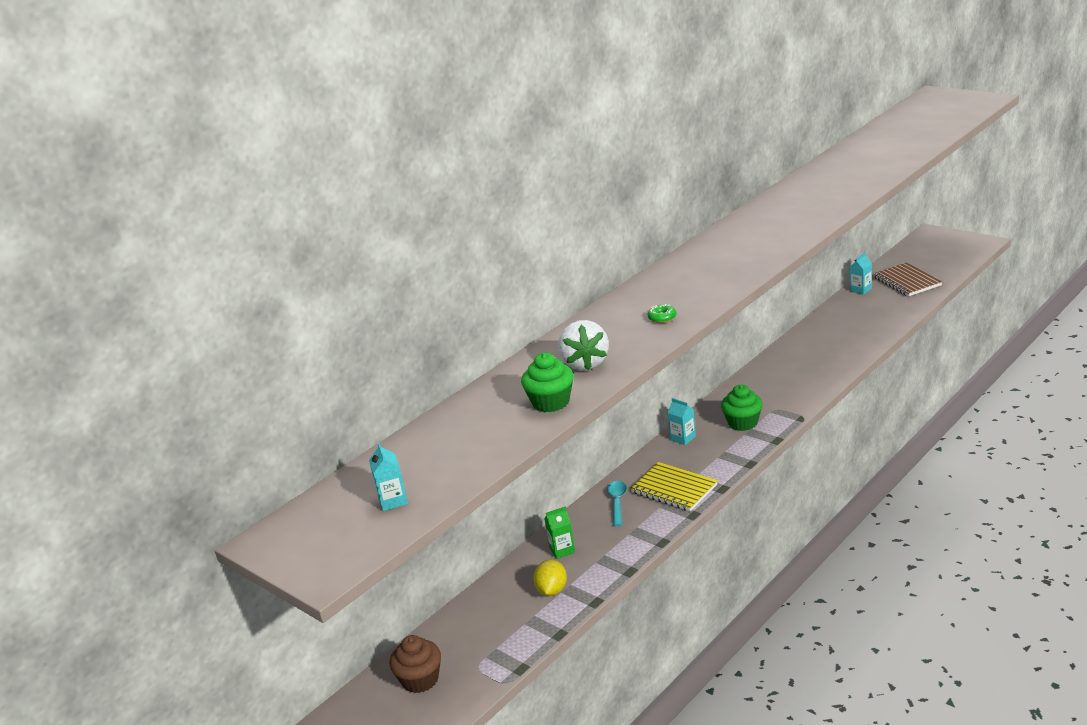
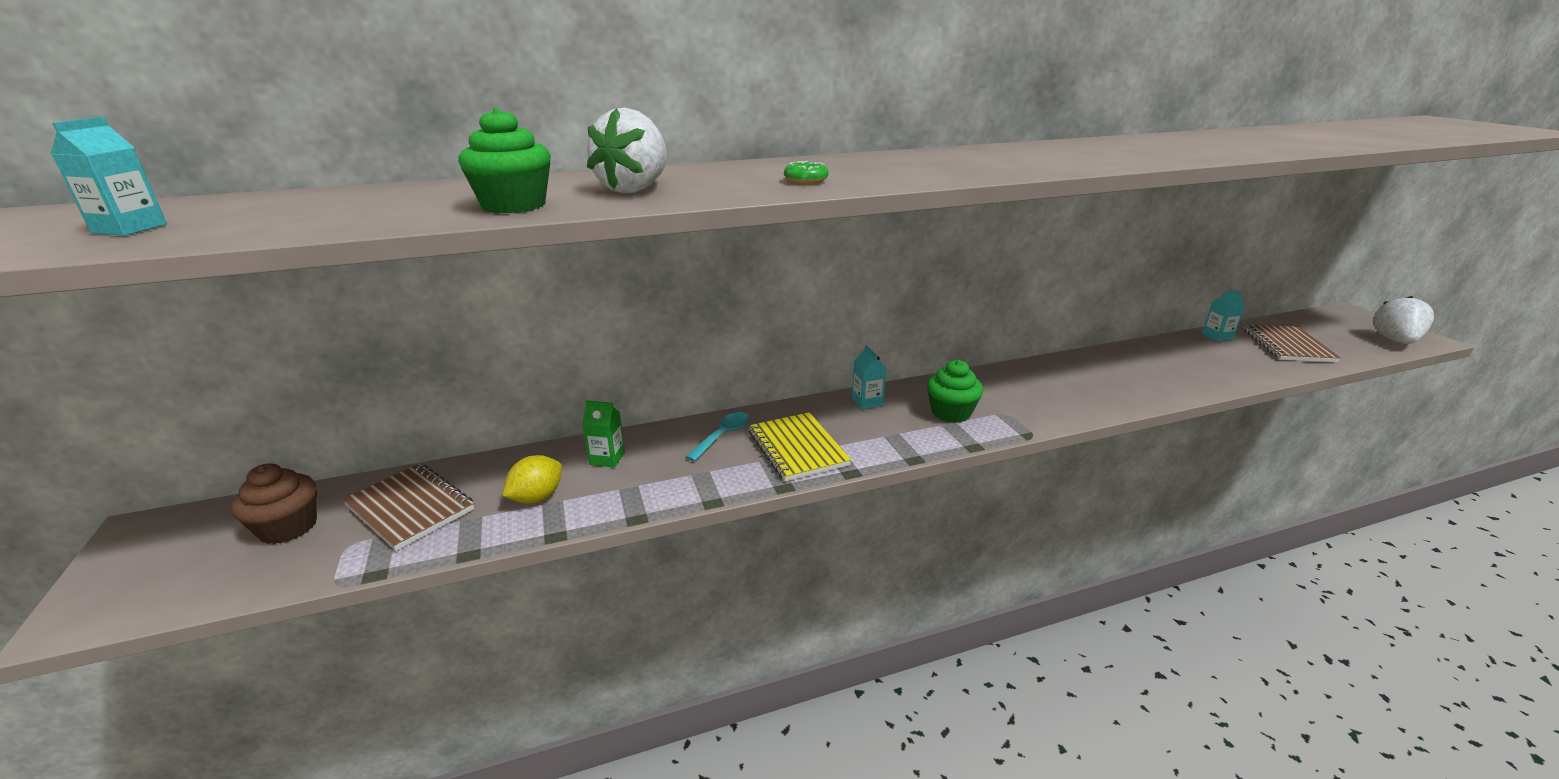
camera: 25 degrees right, 0 degrees up
(480, 634) = (410, 508): none -> brown notebook
(966, 251) = (1395, 341): none -> white strawberry

